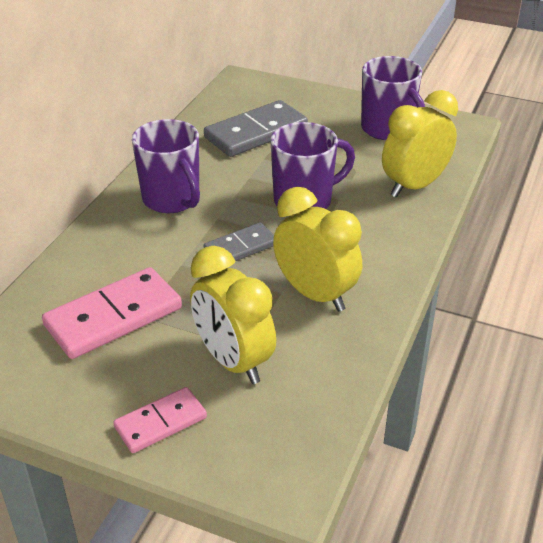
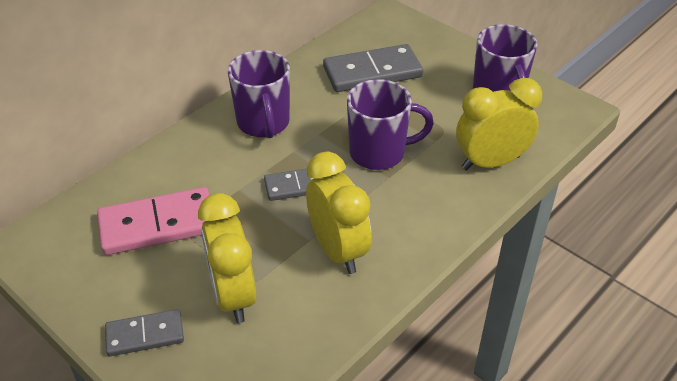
camera: 20 degrees right, 5 degrees up
(161, 422) = (145, 335): pink domino -> grey domino

